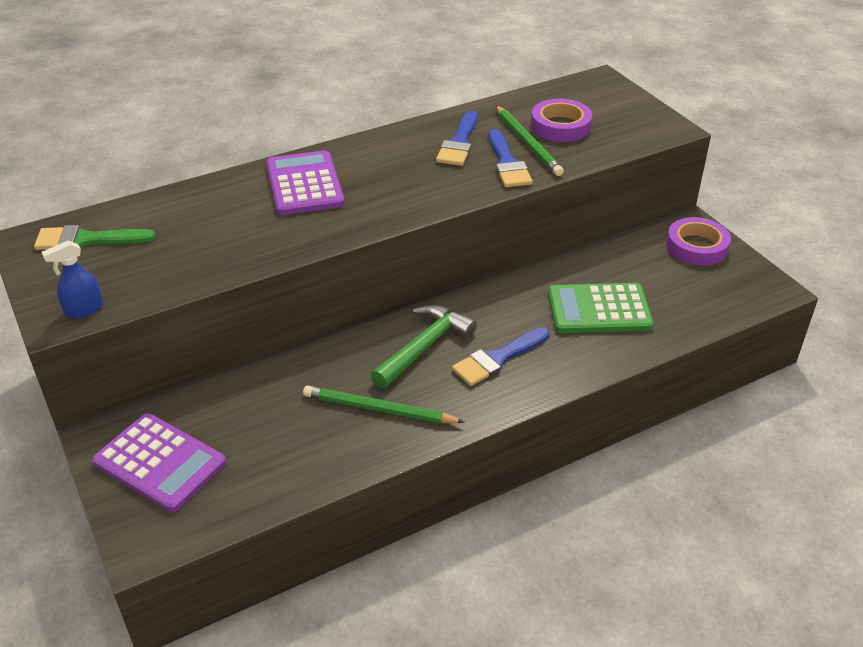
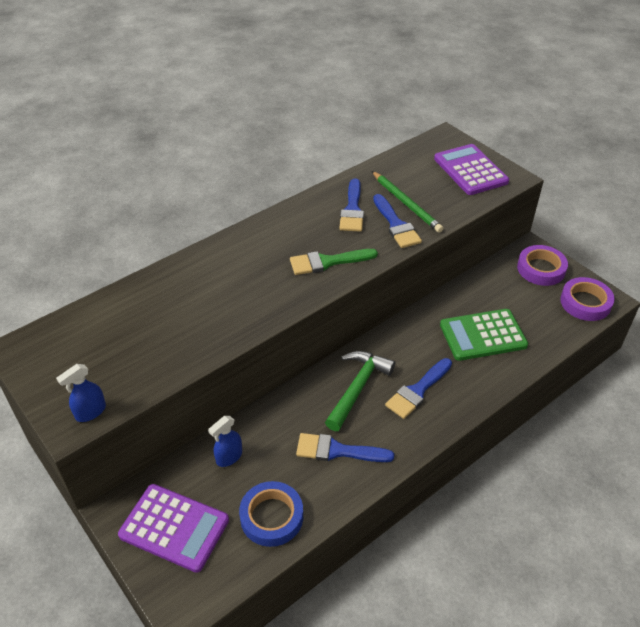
camera: 10 degrees left, 5 degrees up
(87, 240) = (71, 342): green brush -> green brush (328, 262)
(247, 399) = (229, 457): none -> blue spray bottle
(277, 467) = (271, 517): none -> blue tape
(304, 184) = (239, 264): purple calculator -> purple calculator (470, 170)
(379, 409) = (338, 451): green pencil -> blue brush
(560, 126) = (427, 185): purple tape -> purple tape (585, 303)

